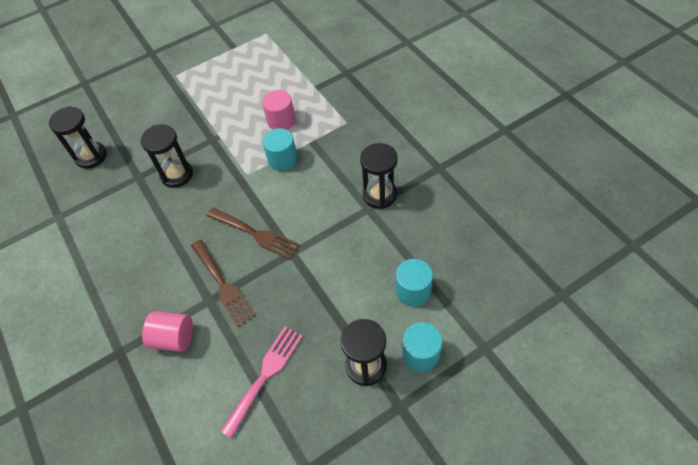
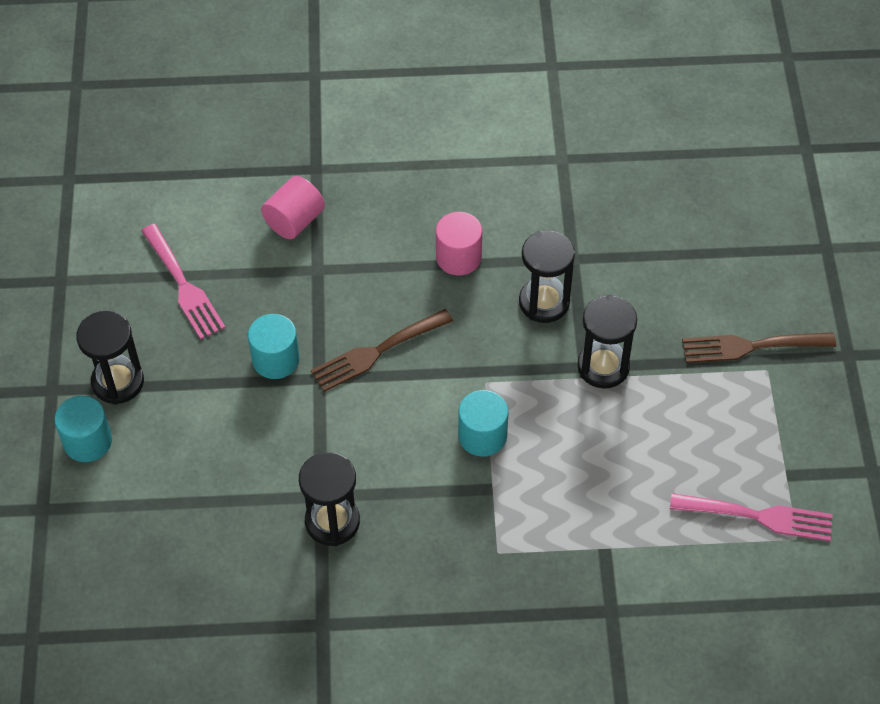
camera: 115 degrees right, 0 degrees up
(91, 156) = (650, 217): black hourglass -> black hourglass (603, 367)
(223, 285) = (327, 290): brown fork -> brown fork (751, 346)
(262, 47) = (759, 516): none -> pink fork
(281, 121) = (562, 467): pink cylinder -> pink cylinder (458, 257)
(413, 291) = (166, 478): turquoise cylinder -> turquoise cylinder (275, 359)

